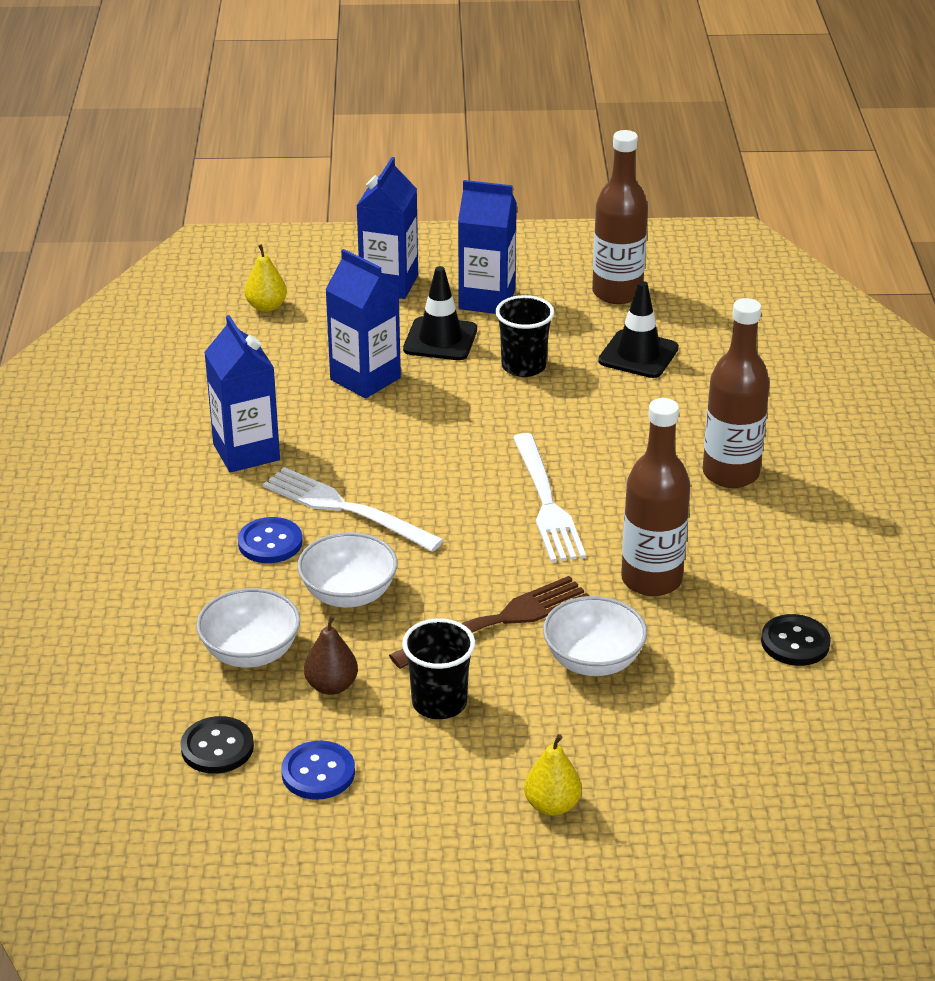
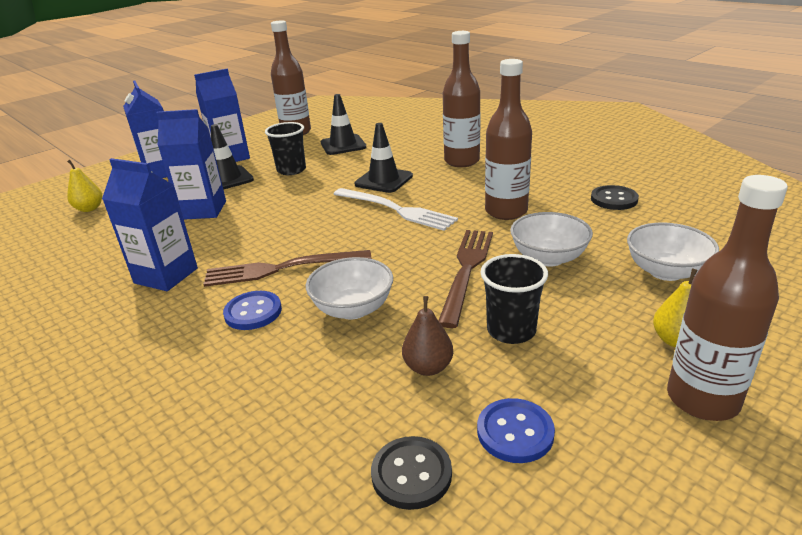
camera: 40 degrees left, 5 degrees down
(251, 652) = (336, 385): white bowl -> white bowl (666, 271)
(346, 509) = (281, 268): white fork -> brown fork
(483, 852) = (702, 399): none -> brown bottle
(597, 448) = (383, 180): none -> black traffic cone

